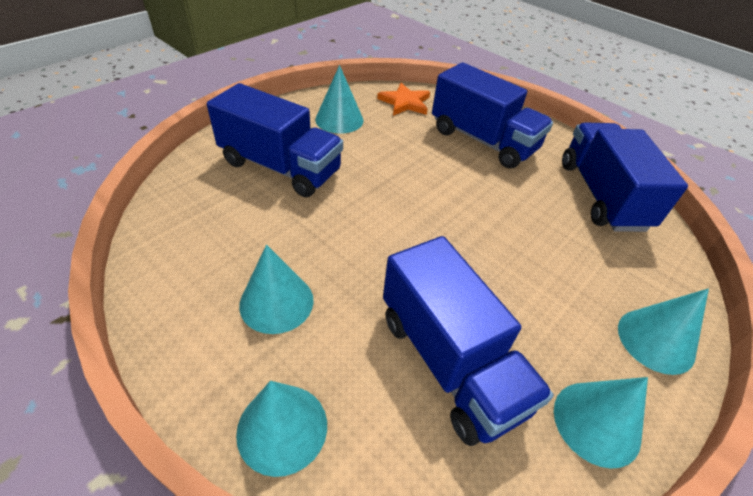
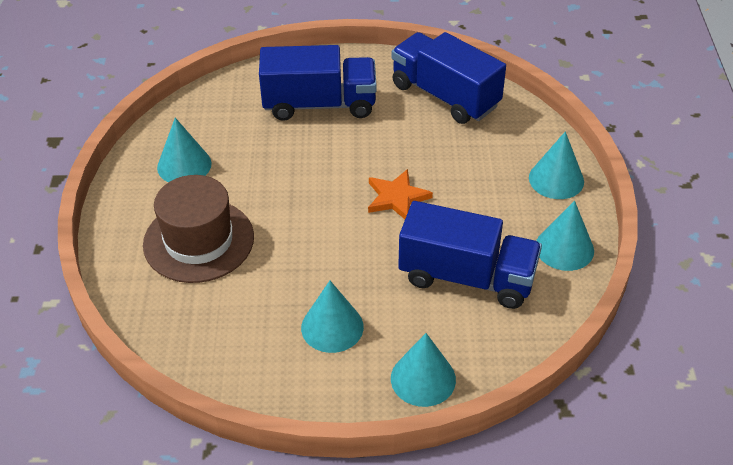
camera: 40 degrees left, 0 degrees up
(280, 167) = (198, 241): blue truck -> brown hat
(405, 102) = (216, 109): orange star -> orange star (397, 198)

